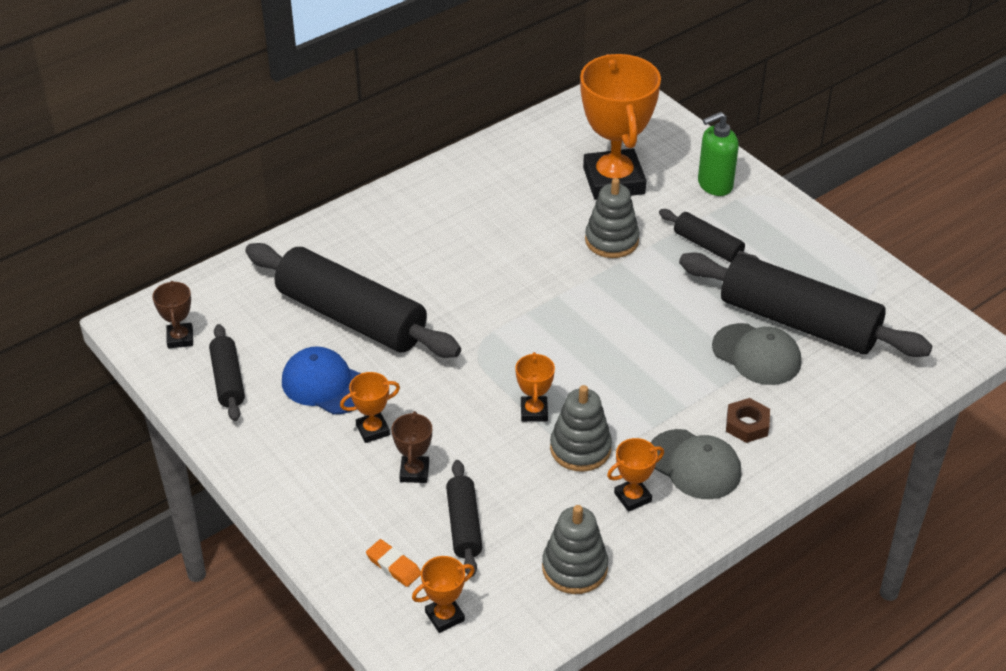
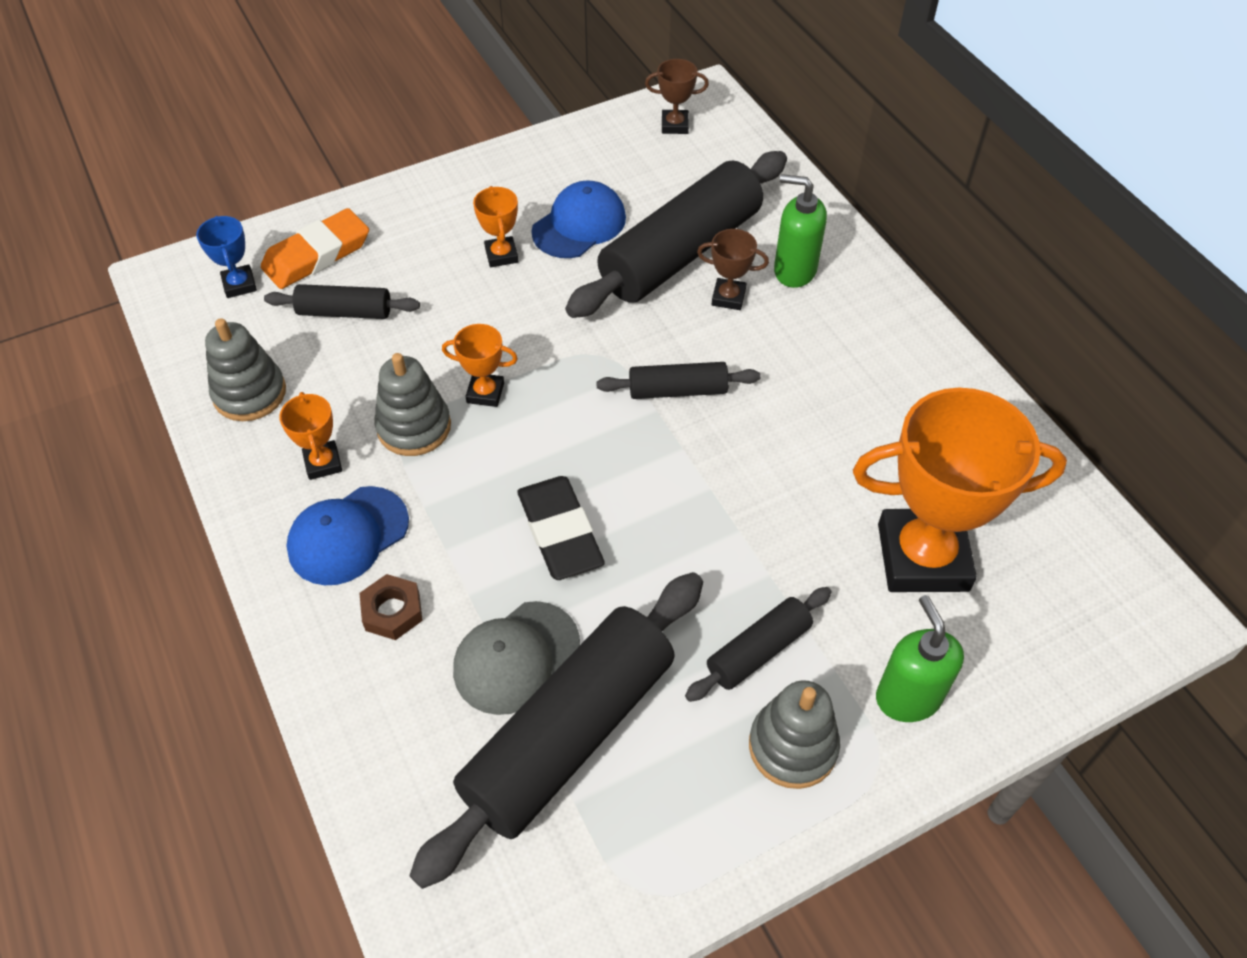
camera: 100 degrees right, 10 degrees up
(228, 380) = (605, 155): black rolling pin -> black rolling pin (677, 390)
(362, 251) = (794, 270): none -> green soap dispenser
(393, 565) = (317, 255): orange eraser -> orange eraser, size x1.86
(414, 472) = (431, 281): brown trophy -> brown trophy (728, 297)
(444, 616) = (239, 285): orange trophy -> blue trophy
(611, 240) = (785, 529): grey stacking toy -> grey stacking toy (792, 746)
(651, 348) = (560, 532): none -> black eraser
(694, 465) = (348, 536): grey cap -> blue cap

